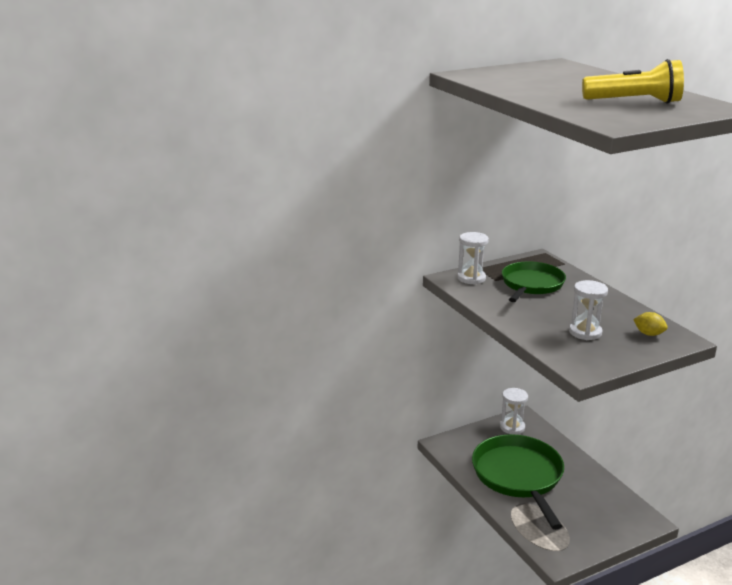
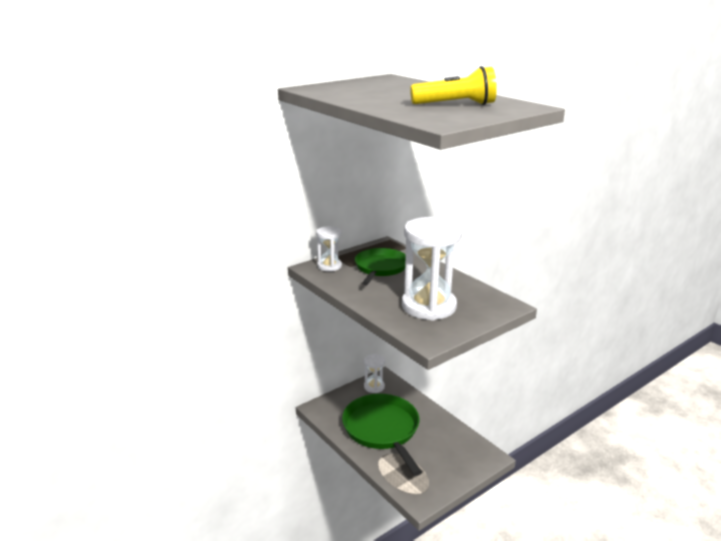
camera: 10 degrees left, 0 degrees up
(585, 332) = (428, 306): white hourglass -> white hourglass, size x1.98
(648, 334) = (481, 303): yellow lemon -> none

